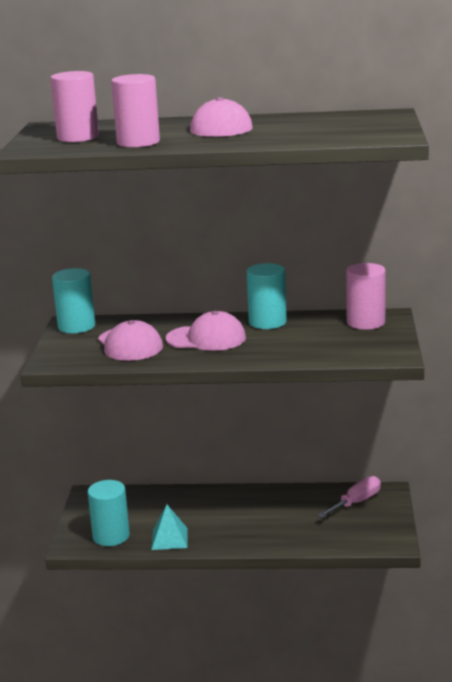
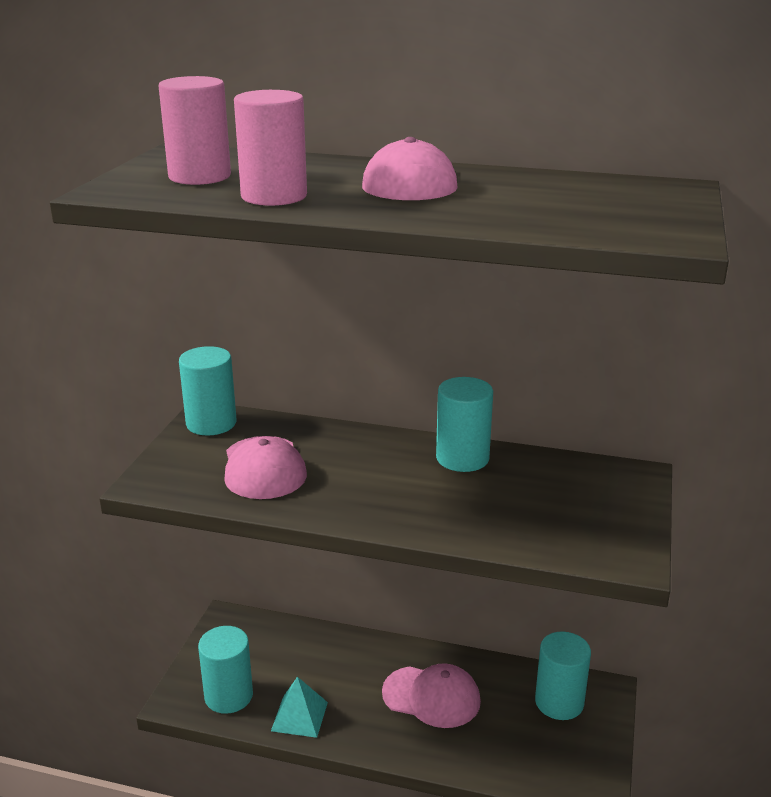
camera: 10 degrees right, 5 degrees up
(206, 338) = (369, 475): pink cap -> pink cap (431, 697)
(356, 502) = (559, 702): pink screwdriver -> turquoise cylinder
(365, 322) = (600, 482): pink cylinder -> none

